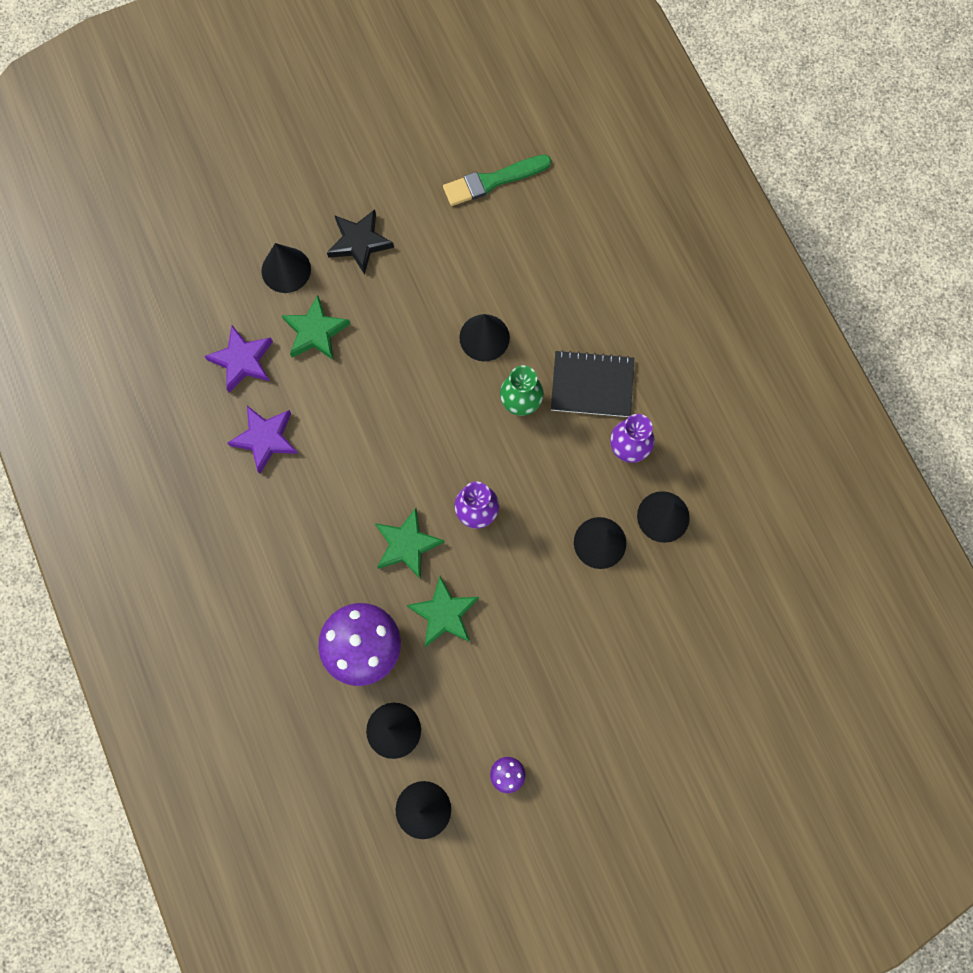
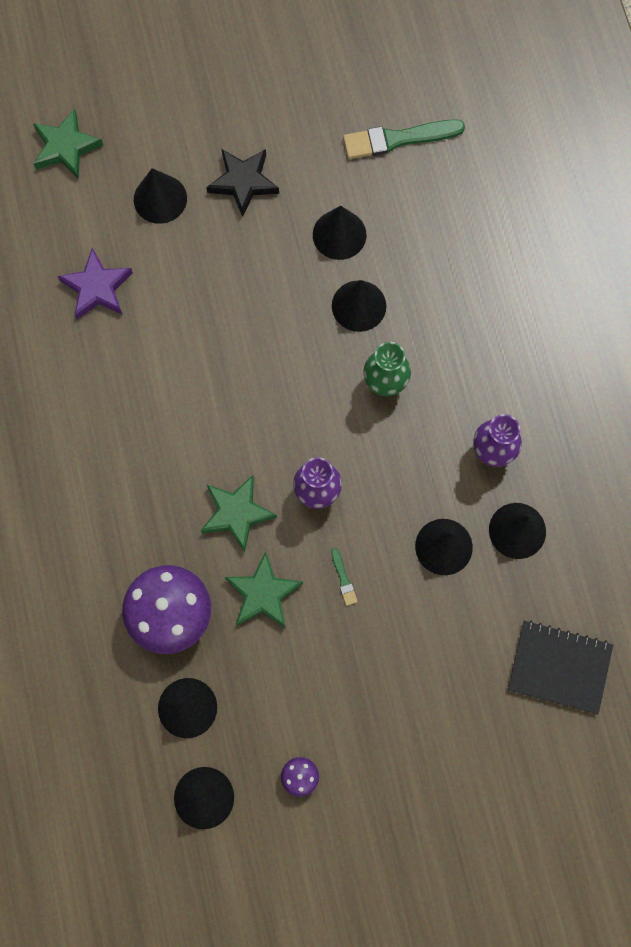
camera: 10 degrees right, 0 degrees up
(265, 439) = (107, 375): purple star -> none
(315, 332) = (180, 270): green star -> green star (66, 147)
(455, 276) = (339, 234): none -> black cone
(514, 588) = (343, 579): none -> green brush
(592, 385) = (465, 376): black notebook -> black notebook (559, 667)

